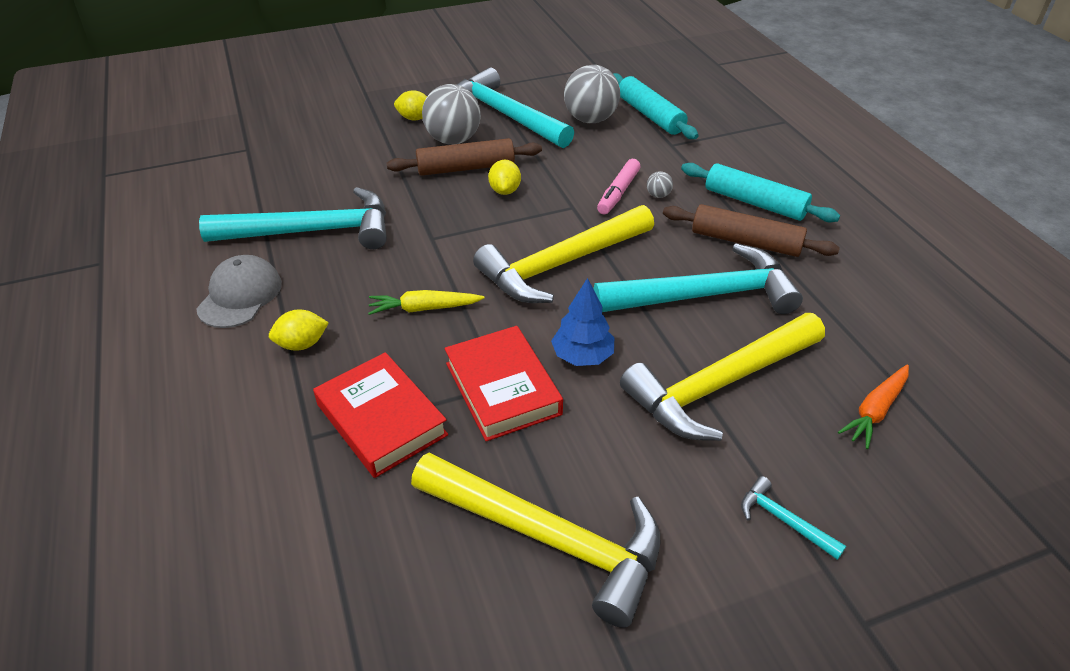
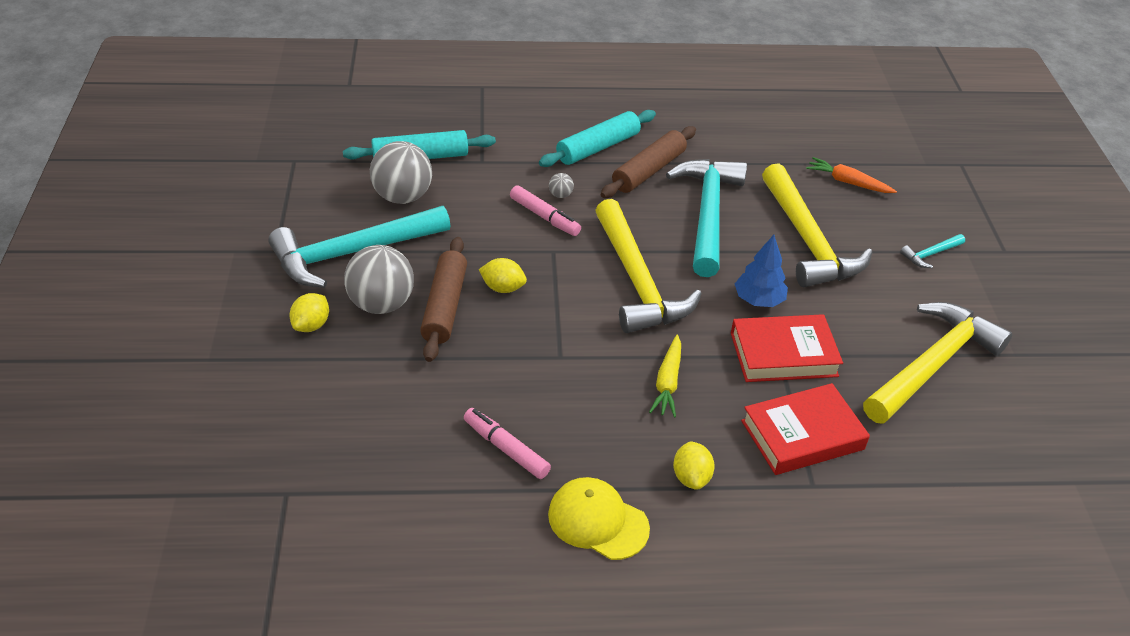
camera: 75 degrees left, 0 degrees up
(240, 295) = (598, 521): grey cap -> yellow cap
(312, 231) = (506, 448): turquoise hammer -> pink marker
(875, 411) = (847, 182): orange carrot -> orange carrot turned 150 degrees clockwise

